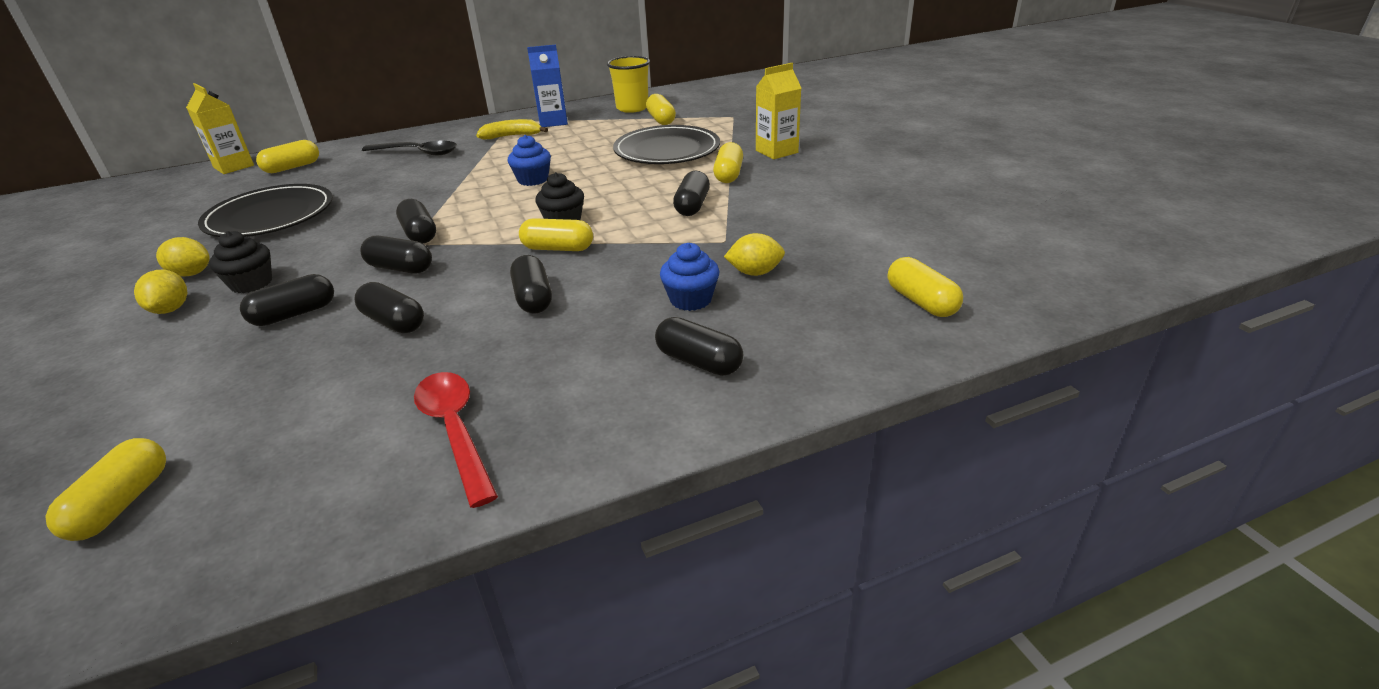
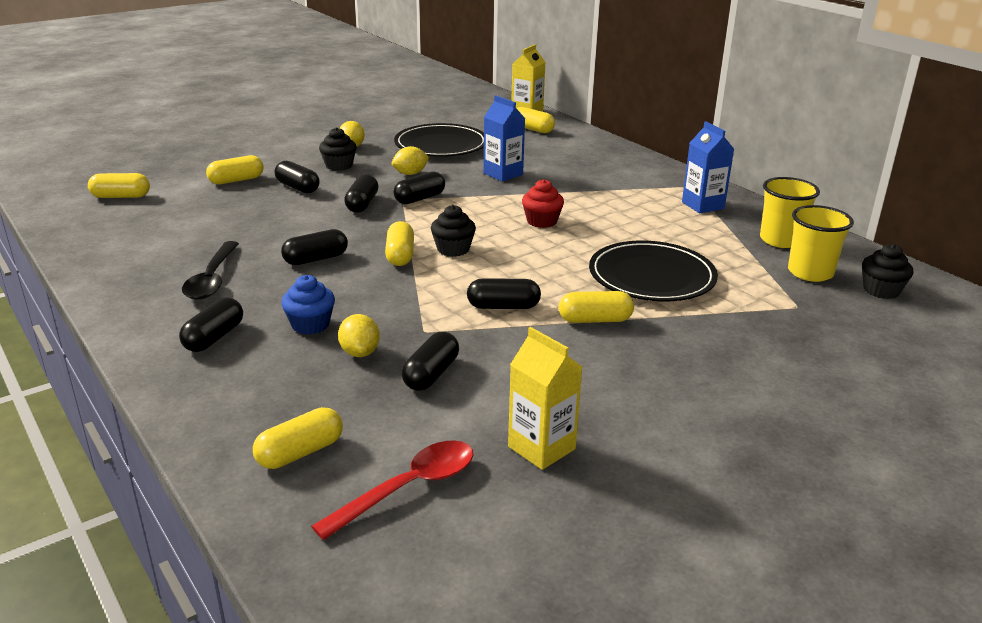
camera: 75 degrees right, 5 degrees down
(171, 309) = (306, 154): yellow lemon -> yellow lemon (410, 174)
(393, 322) = (285, 219): black capsule -> black capsule (431, 374)
(400, 189) = (503, 174): none -> blue carton
(418, 153) = (584, 164): black spoon -> black spoon (212, 279)
(455, 431) = (154, 263): red spoon -> red spoon (408, 488)
(512, 136) = (648, 193): yellow banana -> none
(533, 180) = (541, 221): blue cupcake -> red cupcake
(661, 120) = (751, 262): yellow capsule -> yellow capsule (236, 180)
(686, 107) = (810, 272): none -> yellow cup
(720, 95) = (881, 290): none -> black cupcake
(776, 151) = (684, 347): yellow carton -> yellow carton (541, 448)

